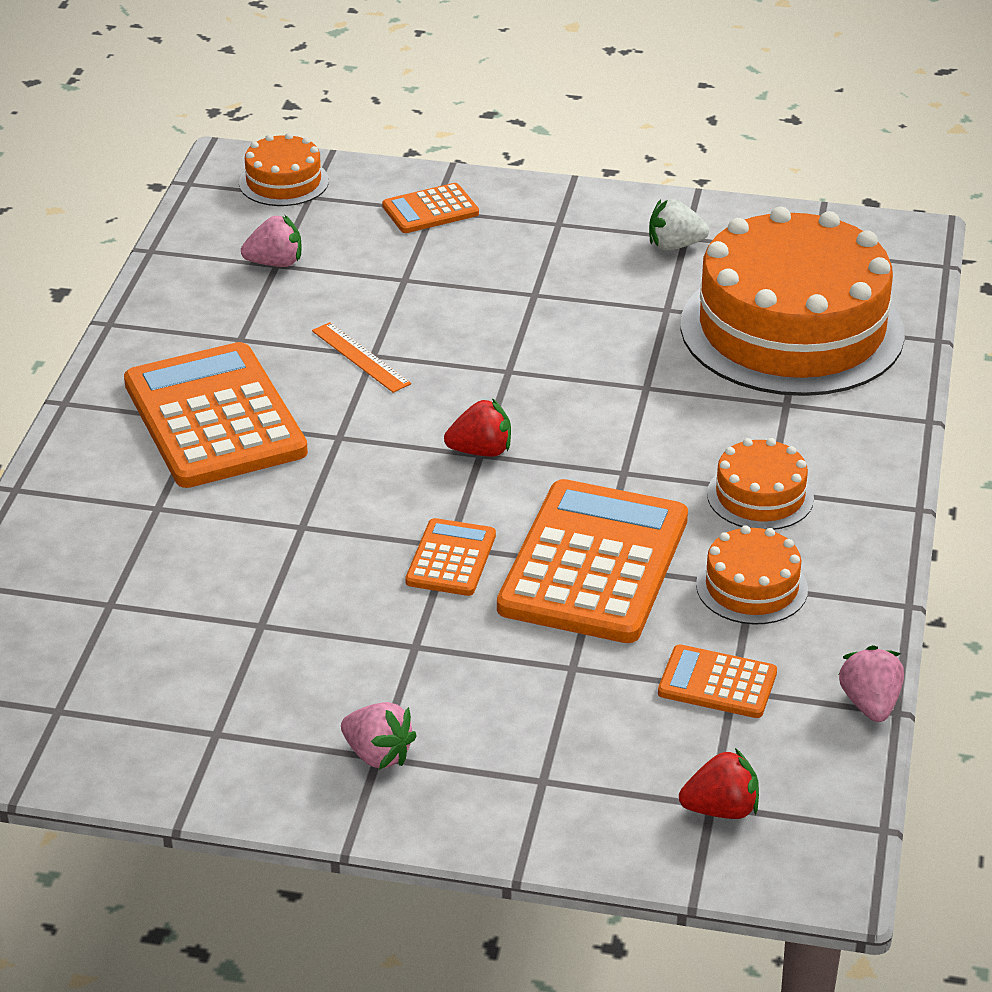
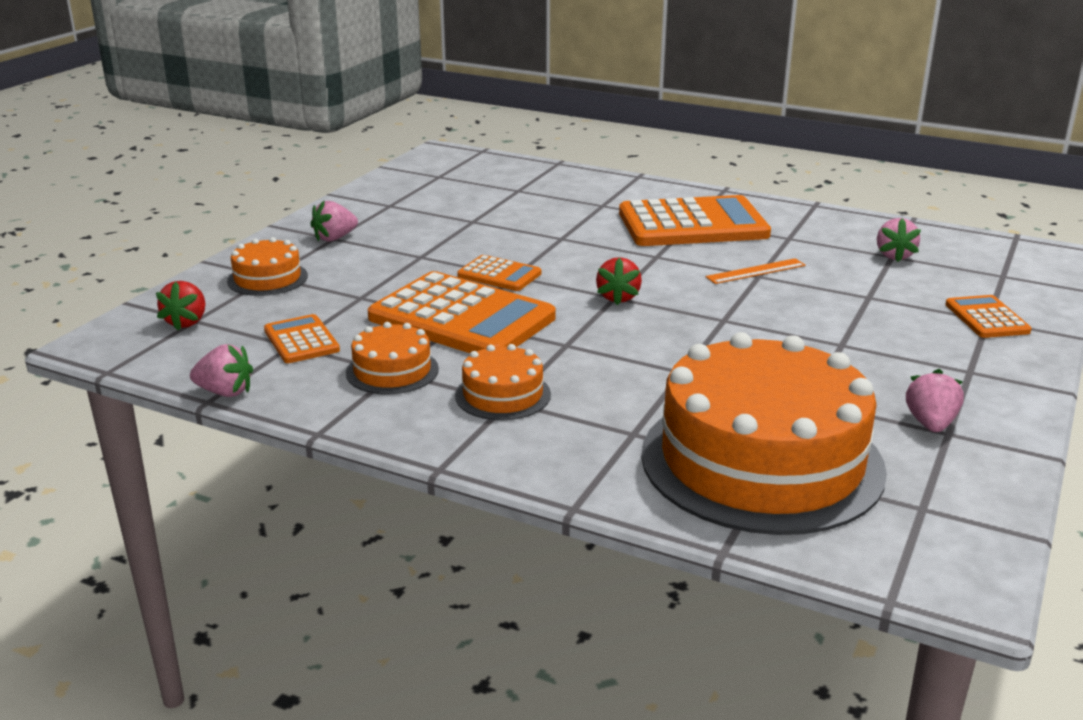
camera: 105 degrees right, 10 degrees down
(284, 182) = (1025, 268): orange cake -> orange cake (267, 278)
(674, 245) = (930, 424): white strawberry -> pink strawberry
(717, 683) = (301, 340): orange calculator -> orange calculator turned 60 degrees counterclockwise

